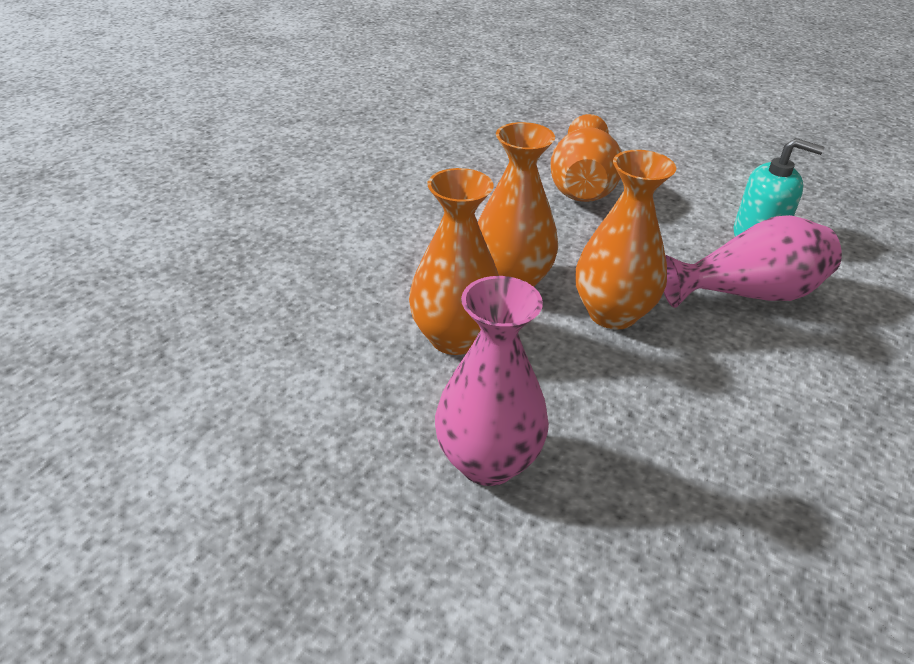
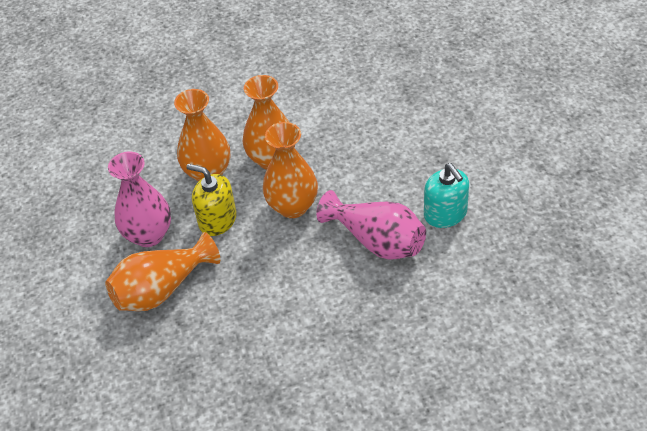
camera: 50 degrees right, 10 degrees up
(551, 382) = (217, 220): none -> yellow soap dispenser
(582, 186) = (398, 121): orange vase -> orange vase (162, 289)

